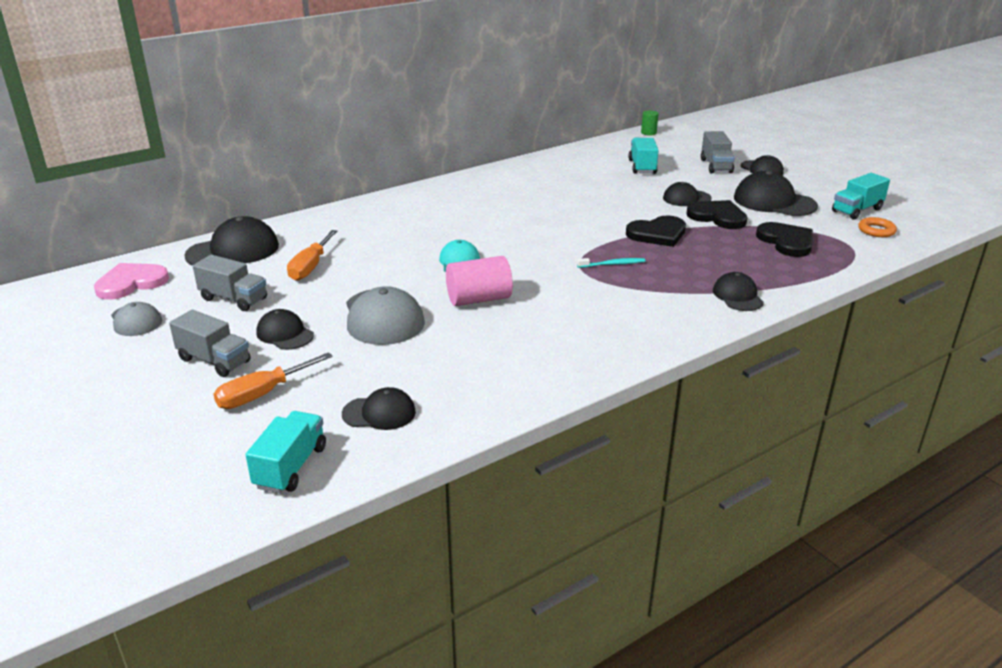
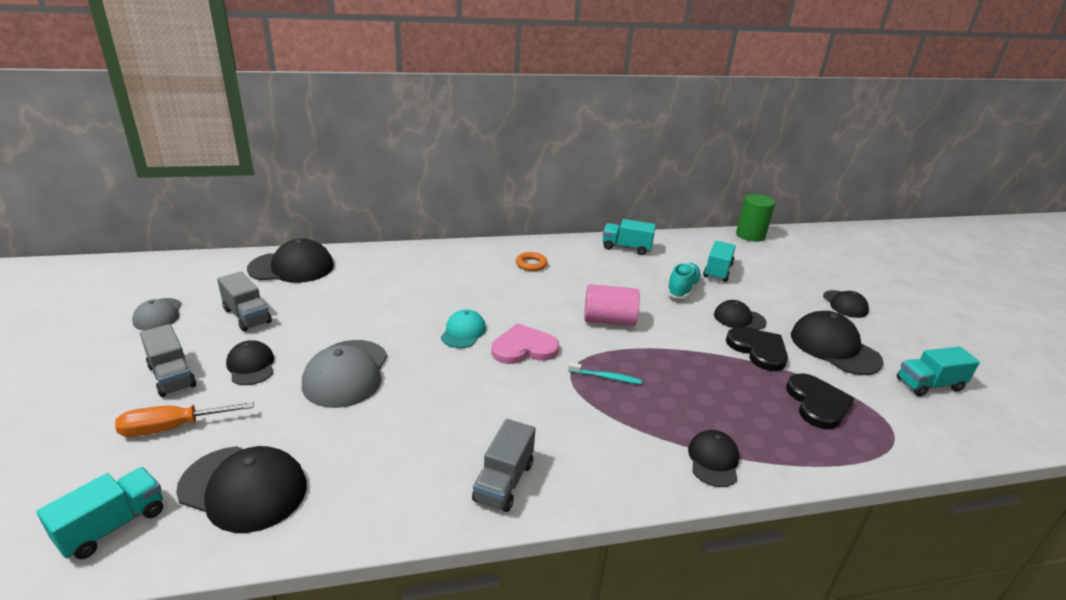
camera: 20 degrees right, 0 degrees up
(131, 283) = (190, 277): pink heart -> pink heart (524, 348)
(310, 267) = (335, 300): orange screwdriver -> none
(379, 413) = (243, 488): black cap -> black cap, size x1.68
(479, 299) = (446, 380): pink cylinder -> pink cylinder (609, 320)
(548, 165) = (626, 248): none -> turquoise truck
(623, 187) = (682, 289): none -> turquoise shoe
(648, 133) = (750, 235): green cylinder -> green cylinder, size x1.87
(657, 234) = (679, 353): black heart -> none
(716, 166) = (796, 288): grey truck -> grey truck (504, 482)
(876, 230) = (939, 419): orange ring -> orange ring (531, 264)

